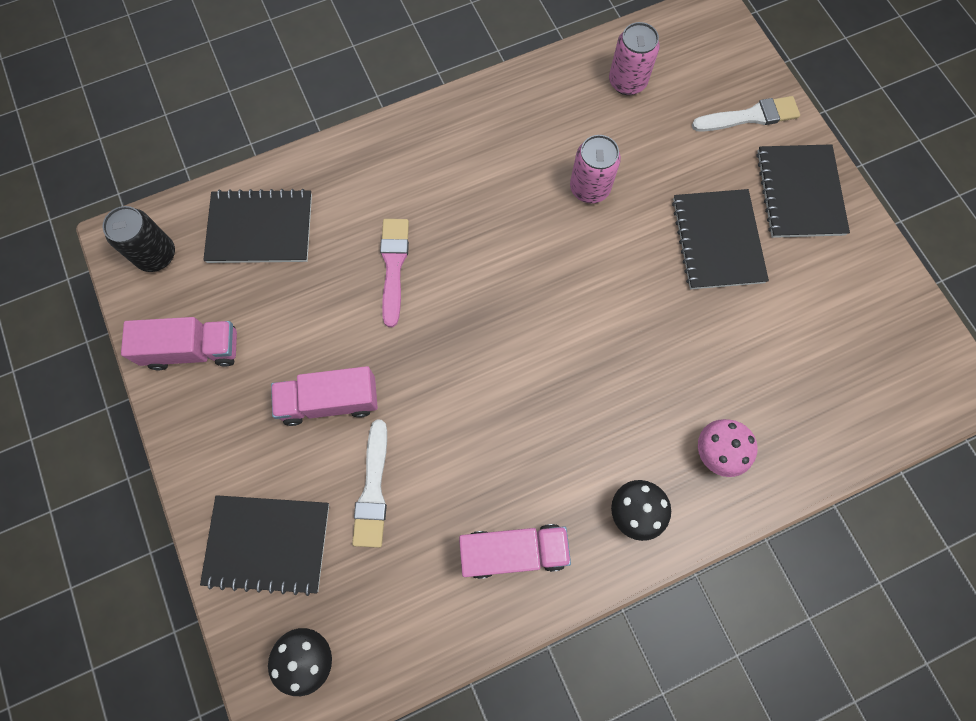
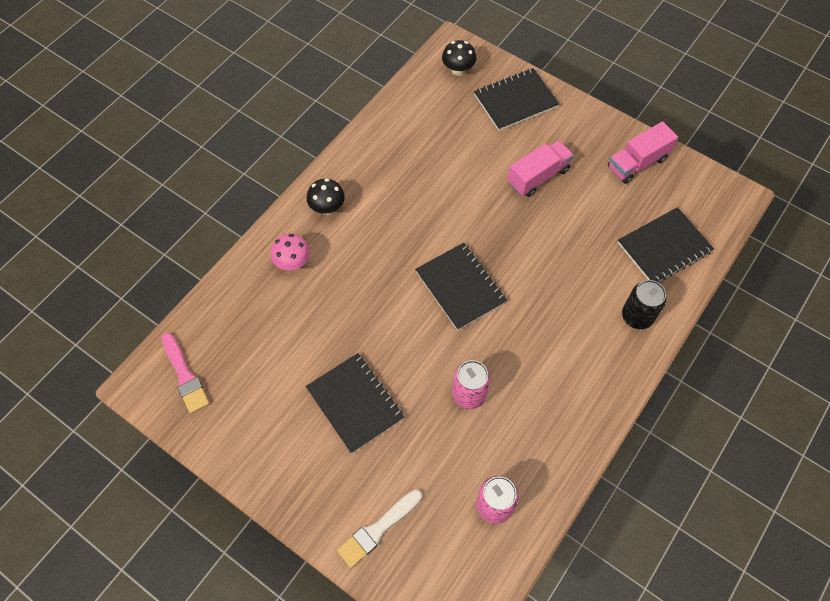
camera: 150 degrees right, 10 degrees down
(156, 255) = (709, 199): black can -> black can (637, 316)
(373, 490) = (480, 148): white brush -> none
(393, 266) = (562, 268): pink brush -> pink brush (185, 376)
(513, 551) = (384, 158): pink truck -> none
(799, 193) = (309, 478): black notebook -> black notebook (460, 287)

